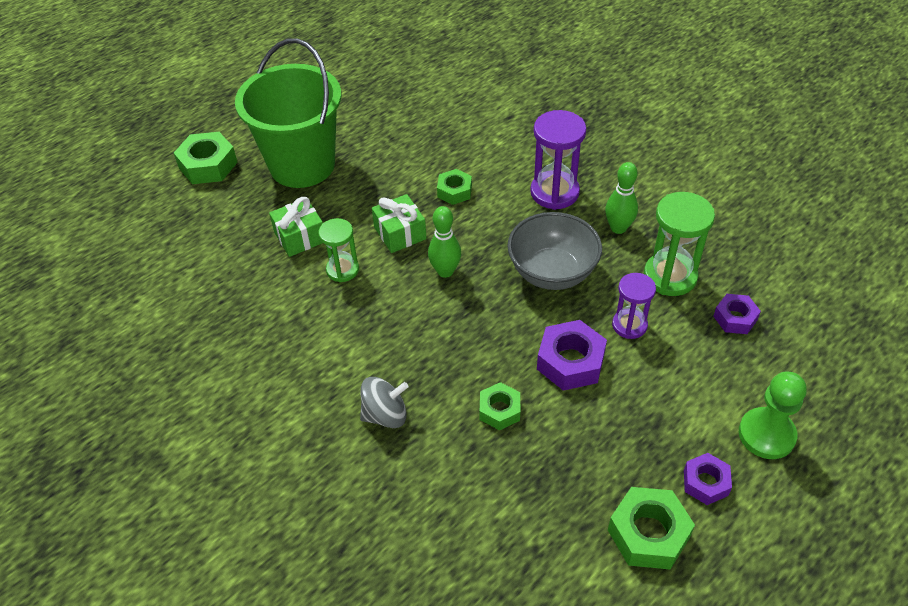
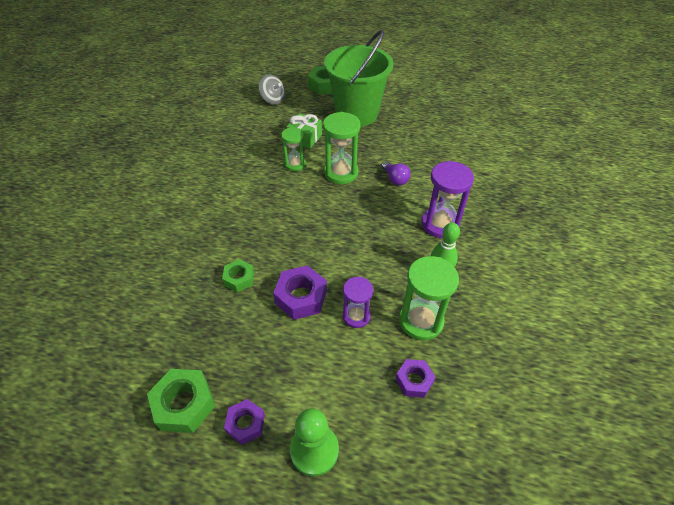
camera: 55 degrees right, 0 degrees up
(385, 415) = (205, 229): grey spinning top -> grey spinning top (273, 100)
(400, 233) = (341, 173): green gift -> green hourglass
(445, 271) = (328, 205): green bowling pin -> none
(454, 191) = (395, 179): green nut -> purple light bulb
(552, 272) = (369, 254): grey bowl -> none

